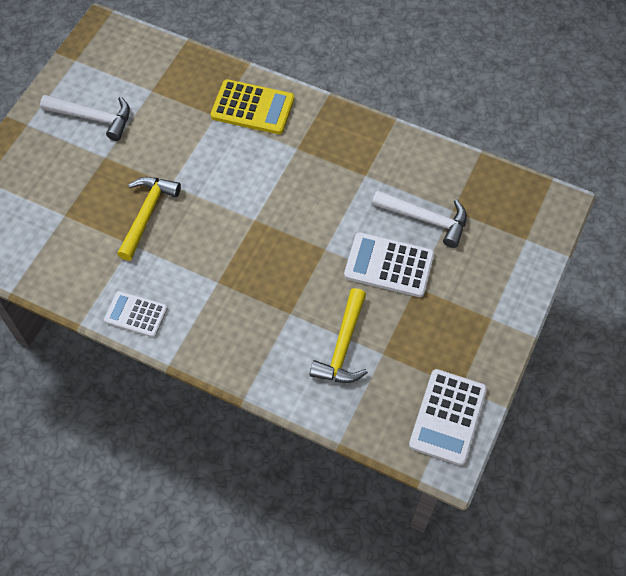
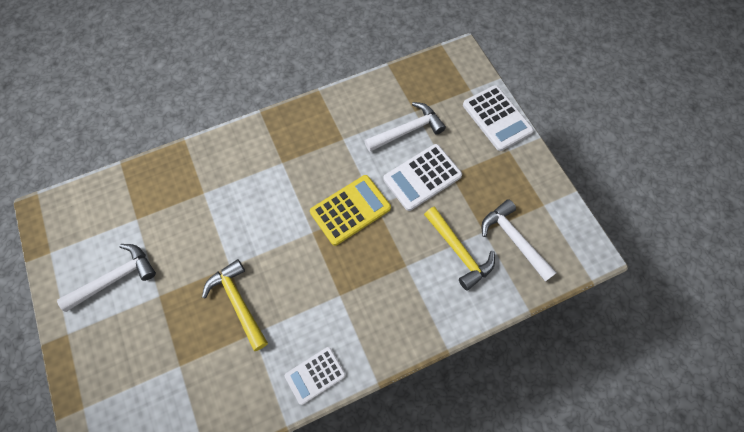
camera: 50 degrees left, 5 degrees up
(252, 108) = (222, 164): yellow calculator -> yellow calculator (350, 210)
(399, 385) = (514, 239): none -> white hammer
(448, 417) = (559, 228): white calculator -> white calculator (497, 118)

